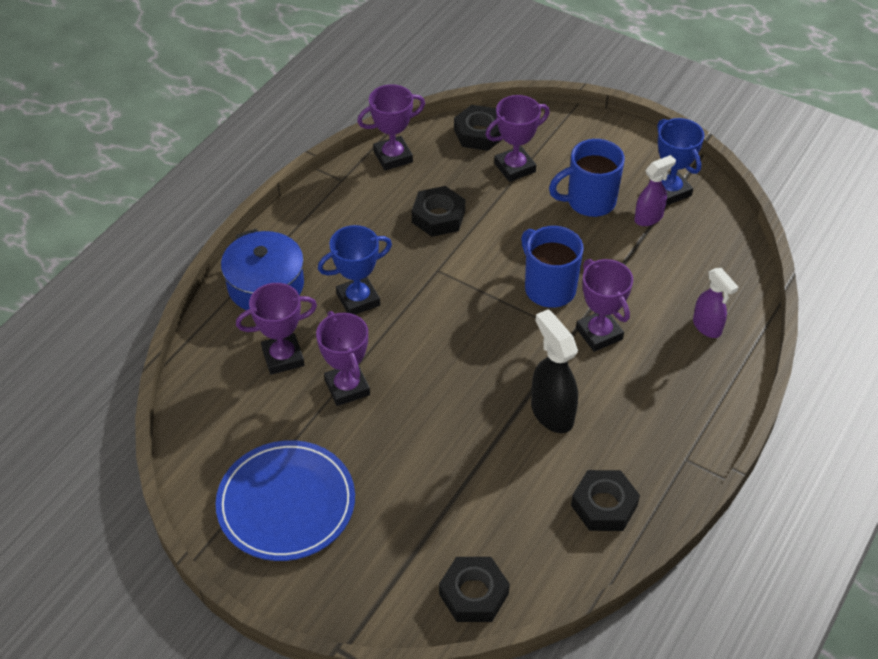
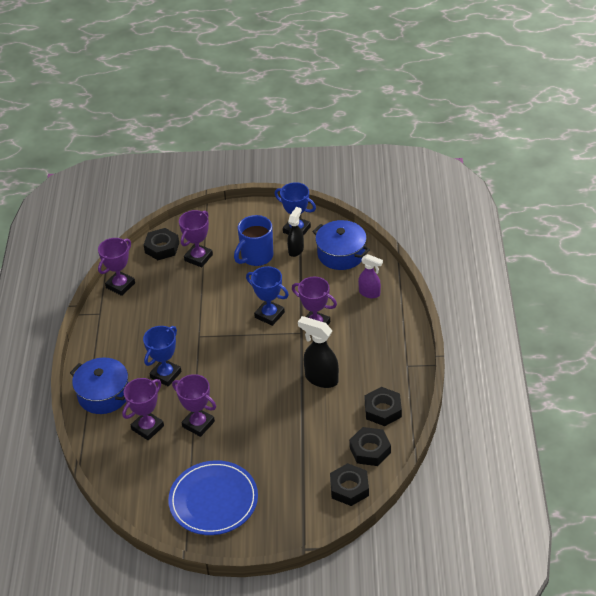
camera: 30 degrees left, 5 degrees down
(438, 217) = (175, 306): black nut -> black nut (370, 450)
(548, 288) = (269, 315): blue mug -> blue trophy
(649, 218) = (296, 250): purple spray bottle -> black spray bottle
(707, 252) = (341, 254): none -> blue pot

